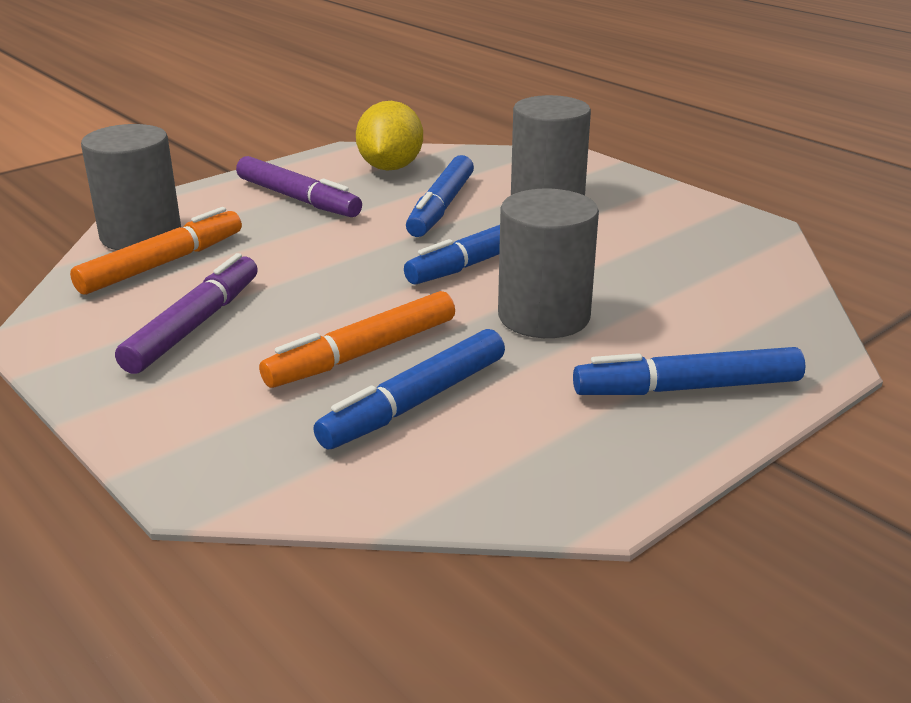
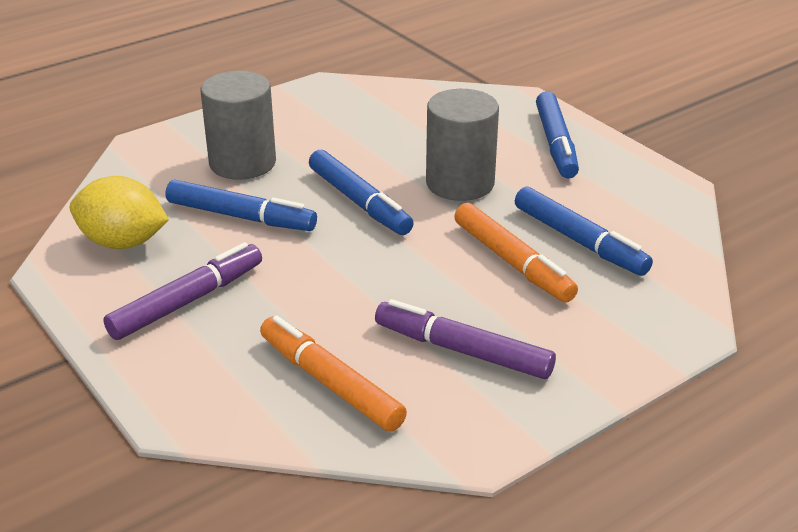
camera: 85 degrees left, 5 degrees up
(141, 235) = (252, 407): grey cylinder -> none

